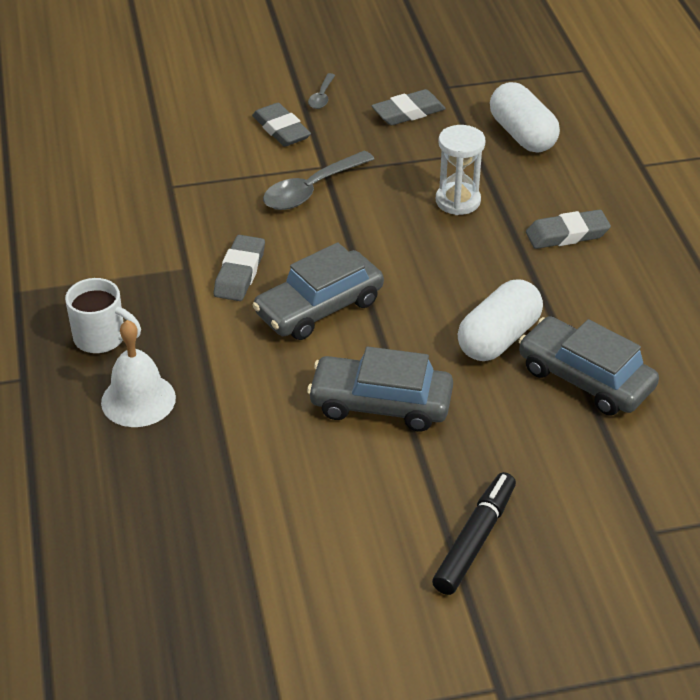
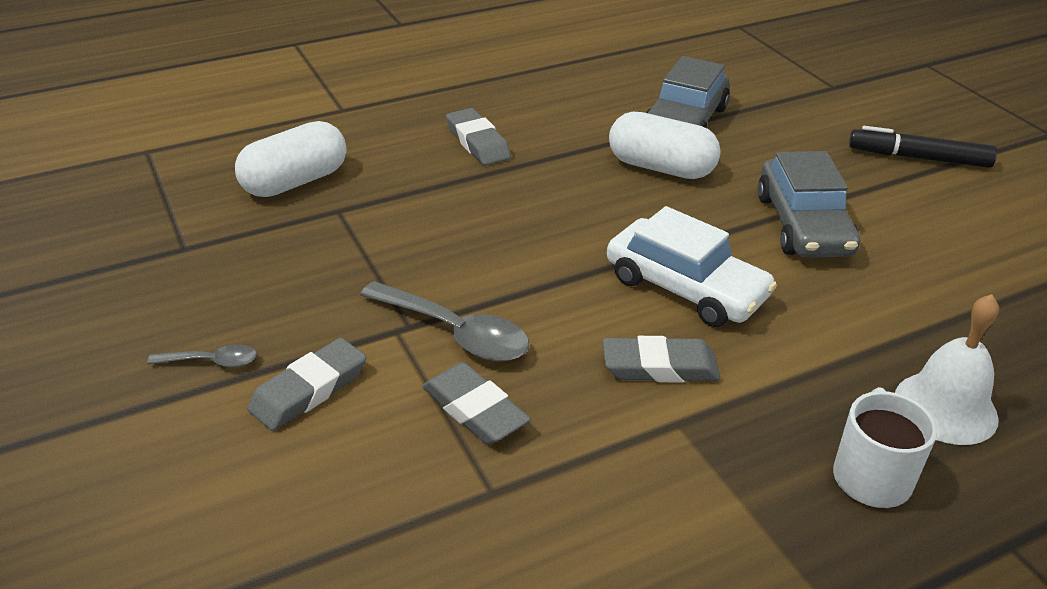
camera: 105 degrees left, 5 degrees down
(319, 307) = (685, 288): grey car -> white car
(408, 112) = (251, 272): grey eraser -> grey eraser (475, 410)
(458, 201) = (442, 213): white hourglass -> none

